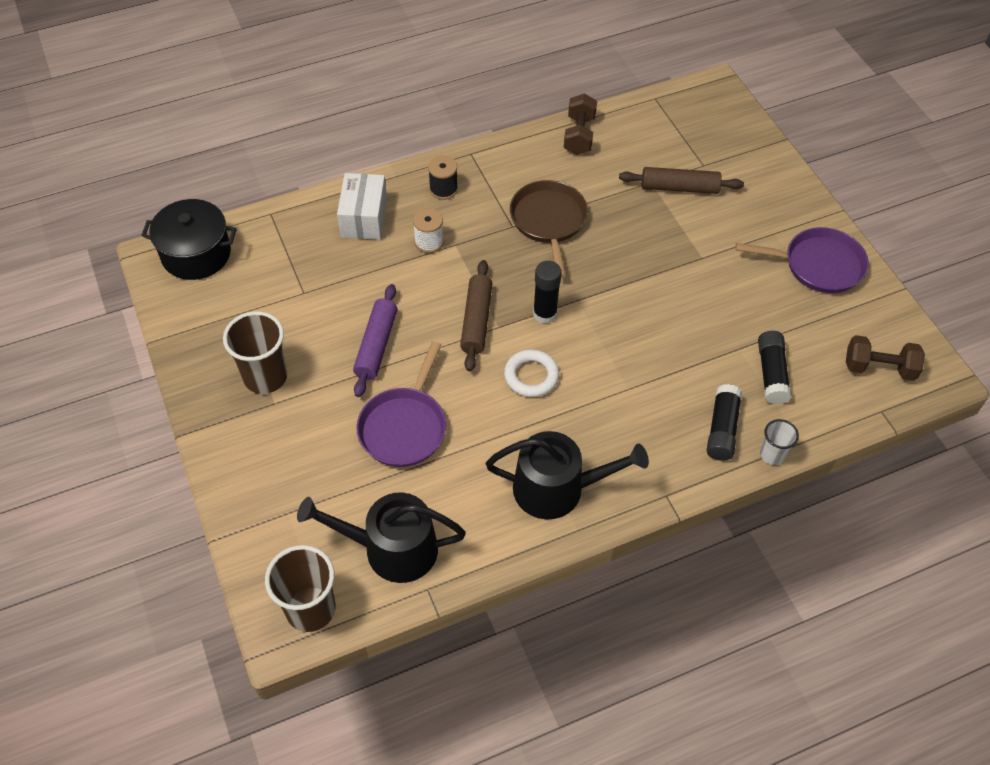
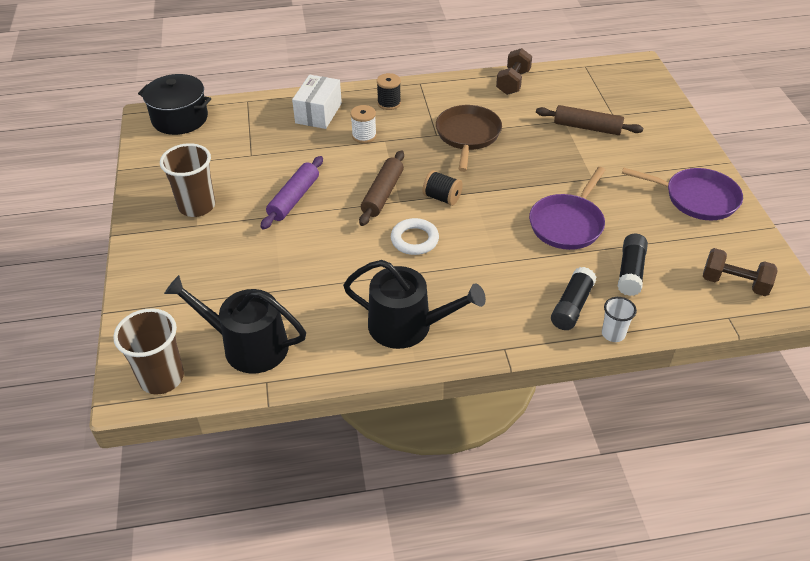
camera: 15 degrees right, 10 degrees down
(404, 427) = (294, 258): purple pan -> purple pan (567, 224)
(545, 314) = (442, 198): black glue stick -> black spool

